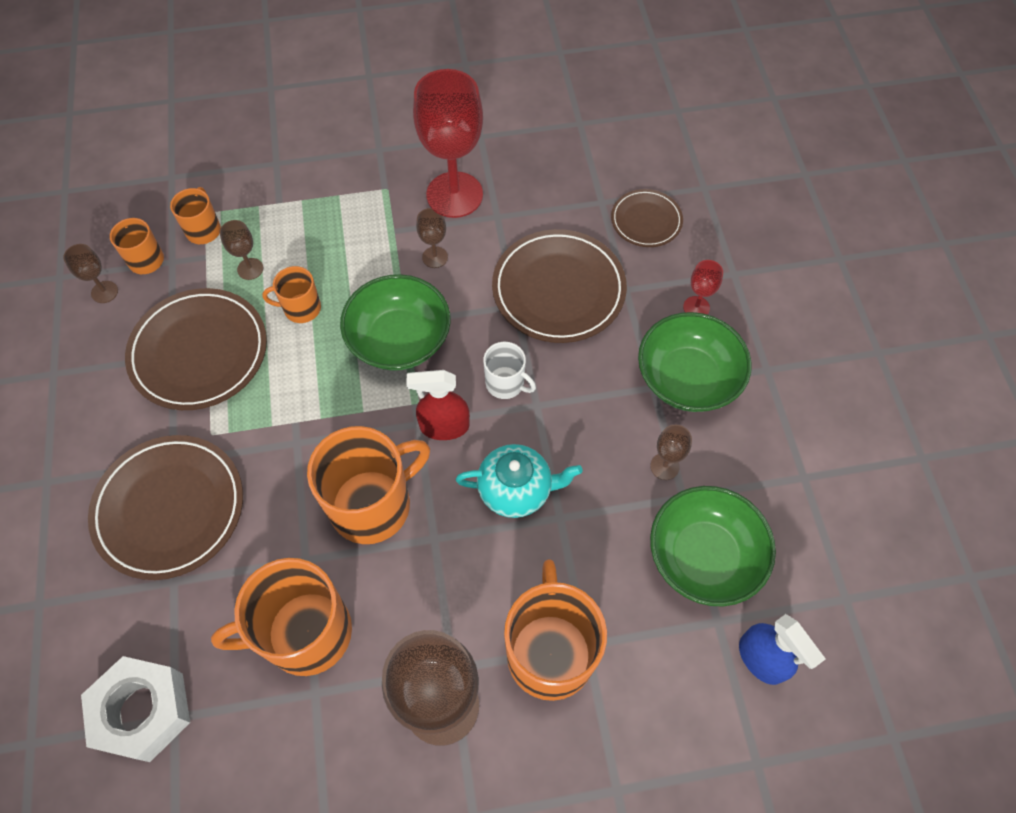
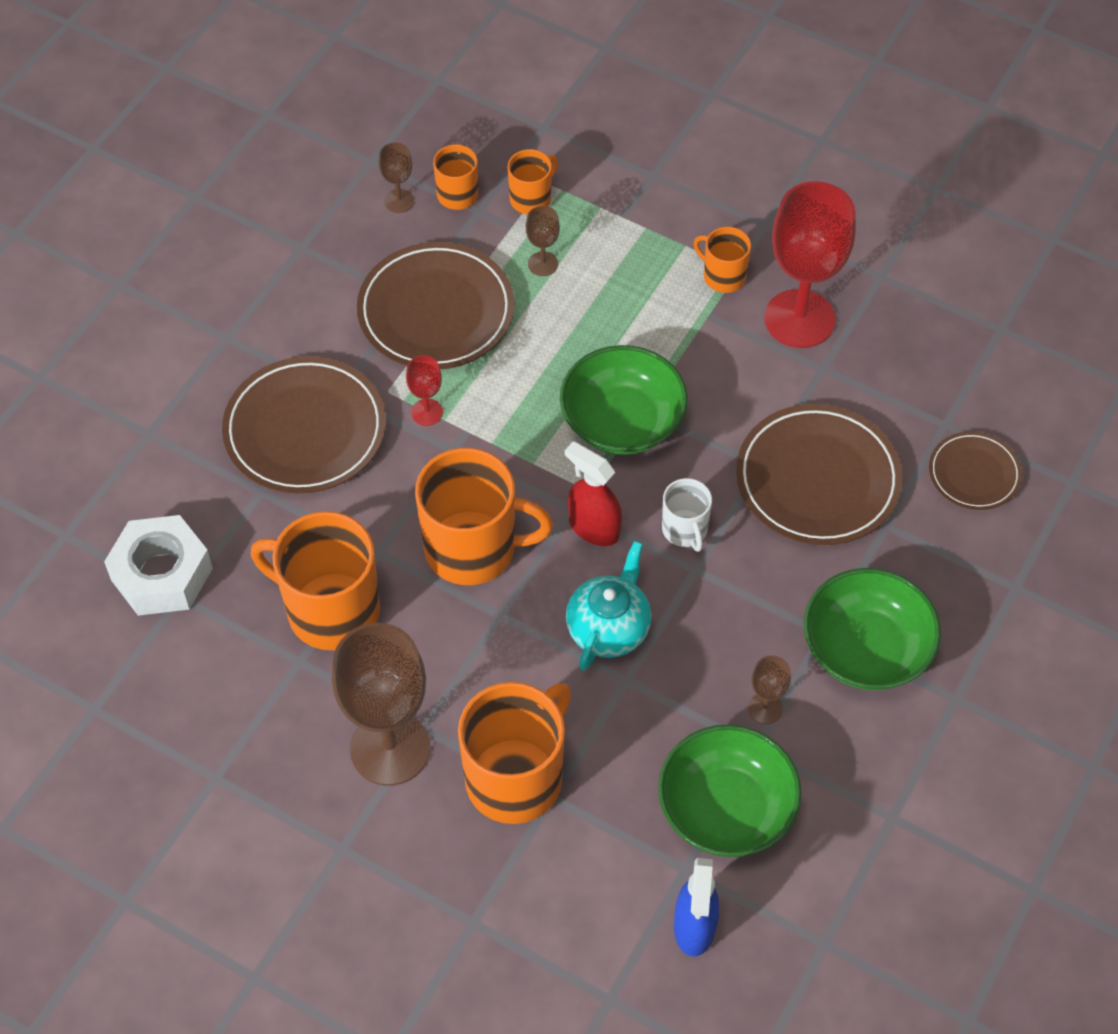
camera: 40 degrees right, 5 degrees down
(301, 308) = (557, 332): orange mug -> orange mug (723, 276)
(435, 257) = (724, 367): brown goblet -> none
(516, 490) = (609, 628): turquoise teapot -> turquoise teapot turned 105 degrees counterclockwise
(696, 307) = (942, 591): red goblet -> red goblet (427, 412)

